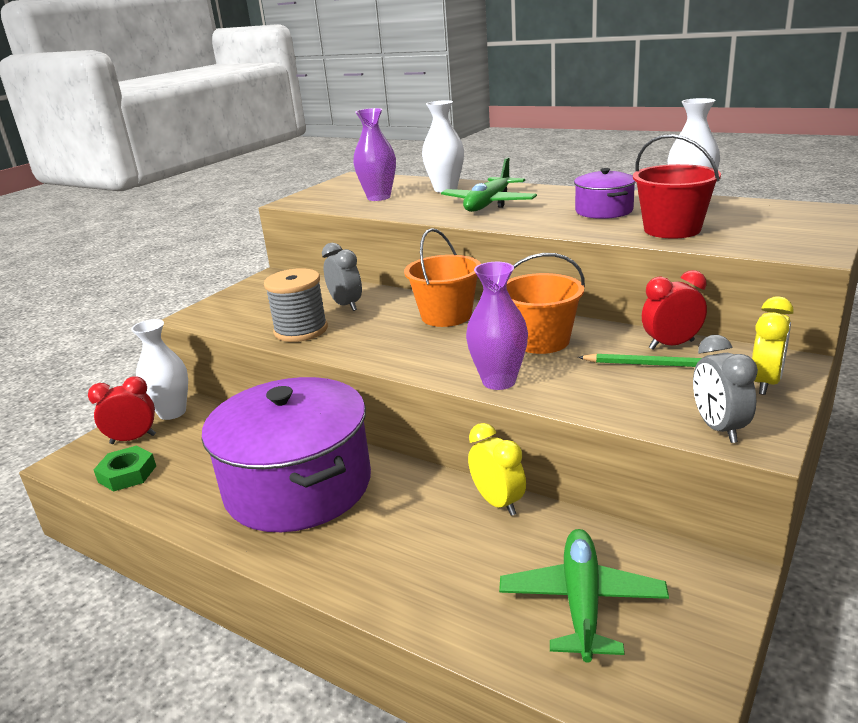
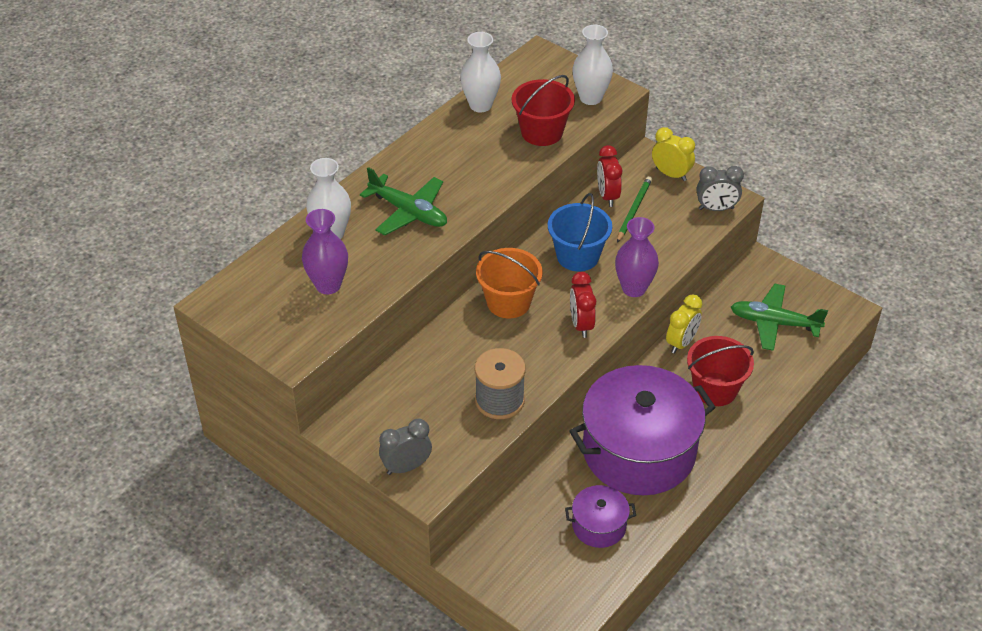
camera: 85 degrees left, 20 degrees up
(127, 474) = (594, 571): green nut -> none
(133, 439) = (536, 578): red clock -> red clock (581, 324)
(172, 412) = (494, 553): white vase -> white vase (590, 98)
(346, 305) = (454, 367): grey clock -> grey clock (406, 467)
(413, 543) = (715, 389): none -> red bucket
(498, 502) = (681, 343): yellow clock -> yellow clock turned 150 degrees clockwise
(541, 341) = (577, 256): orange bucket -> blue bucket
(604, 211) = (474, 152): purple pot -> purple pot (599, 526)

